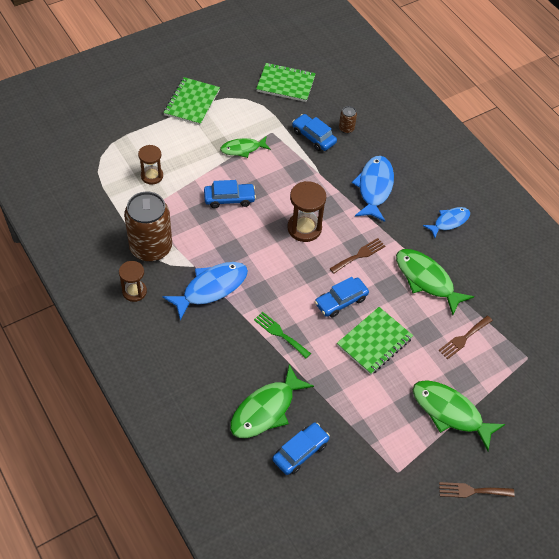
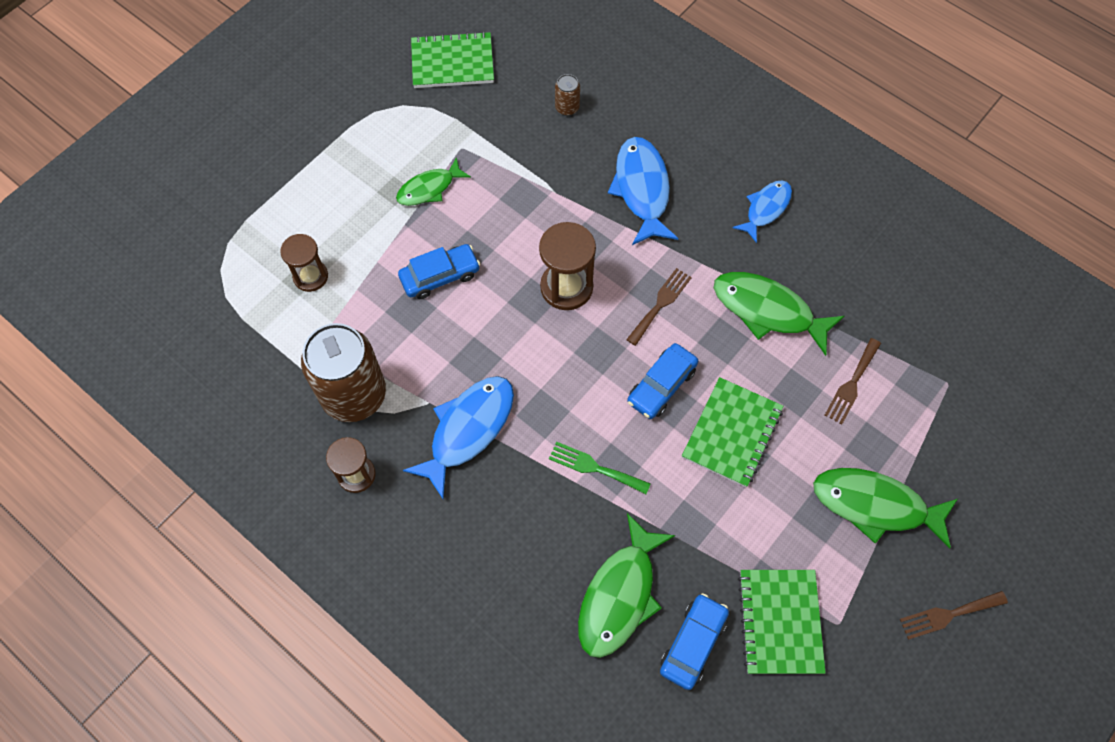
camera: 15 degrees left, 10 degrees up
(191, 103) = (324, 137): green notebook -> green notebook (779, 622)
(313, 137) = (525, 136): blue car -> none

